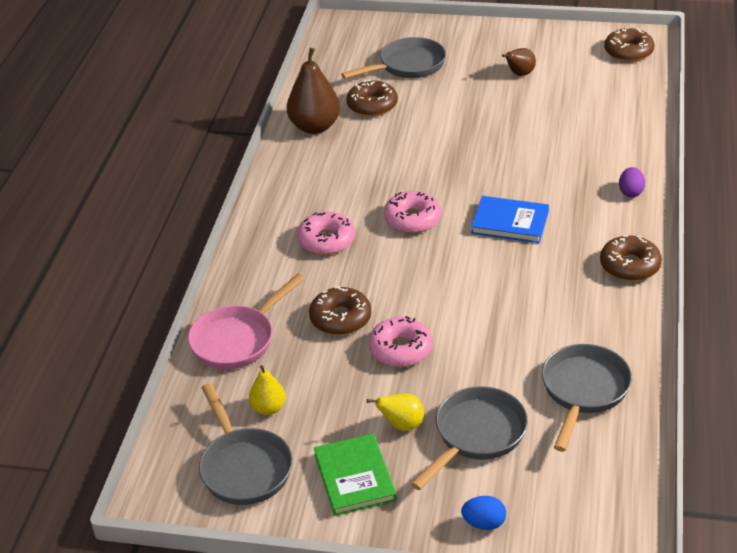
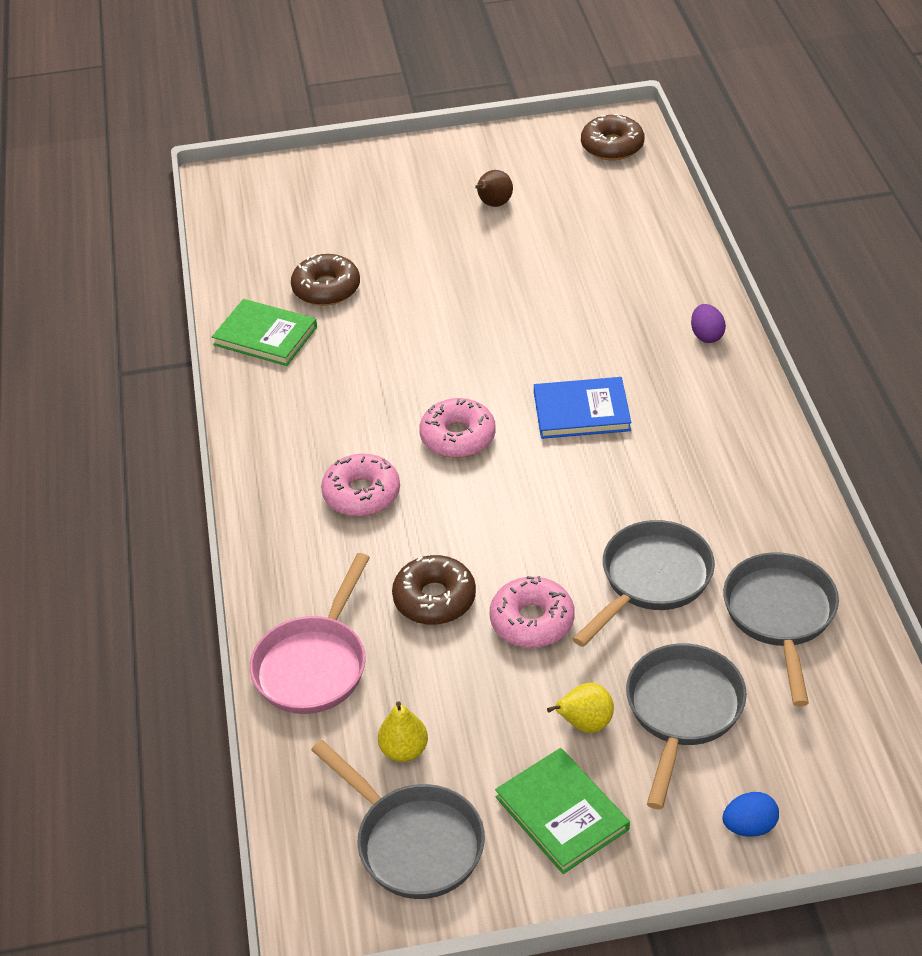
camera: 20 degrees left, 5 degrees up
(315, 127) = (265, 336): brown pear -> green book
(407, 66) = (344, 222): grey pan -> grey pan (651, 580)
(629, 266) = (753, 434): brown donut -> none

